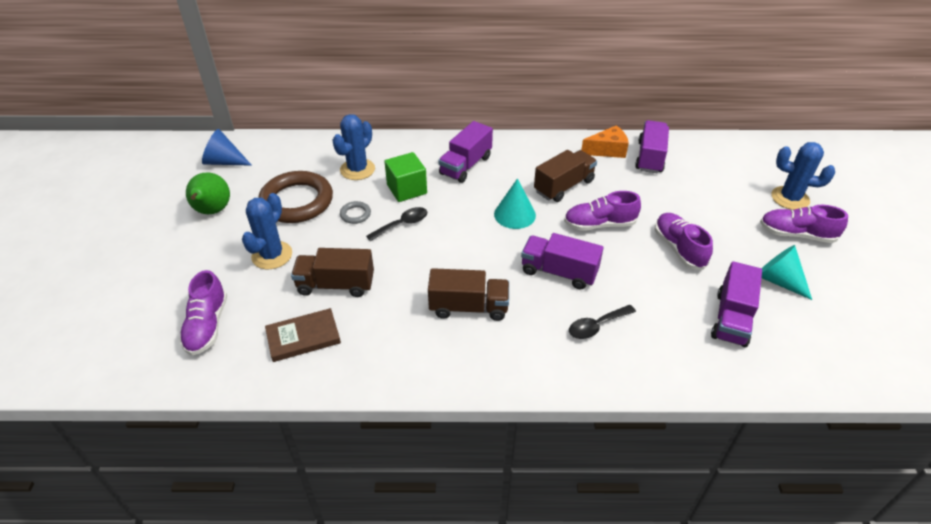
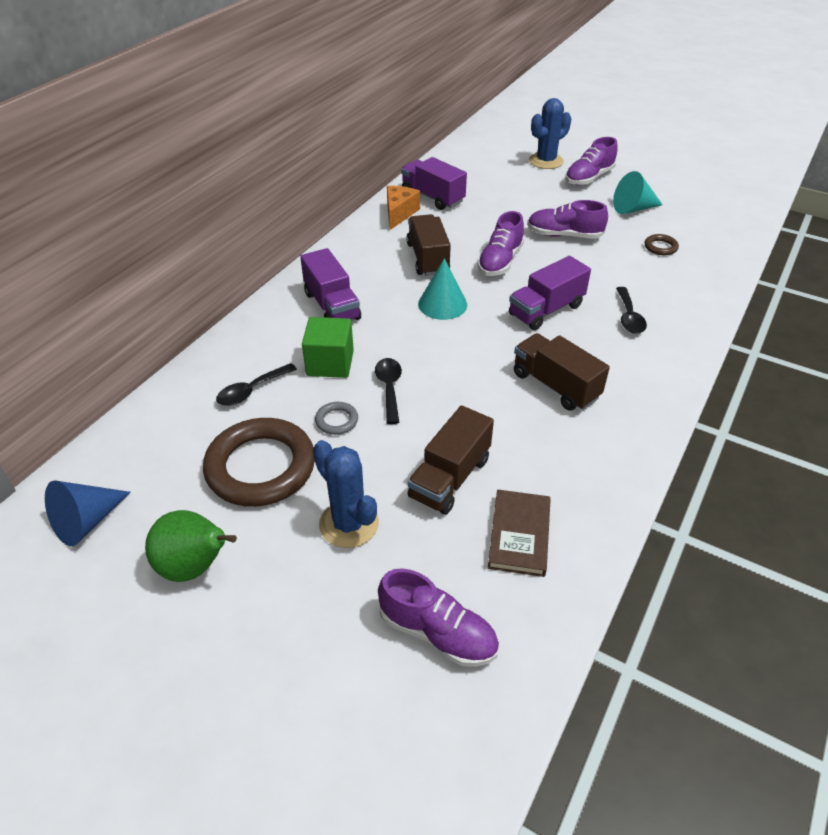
camera: 60 degrees left, 0 degrees up
(357, 169) = (251, 391): blue cactus -> black spoon
(468, 307) = (555, 385): brown truck -> brown truck turned 75 degrees counterclockwise
(731, 318) = (660, 247): purple truck -> brown ring

